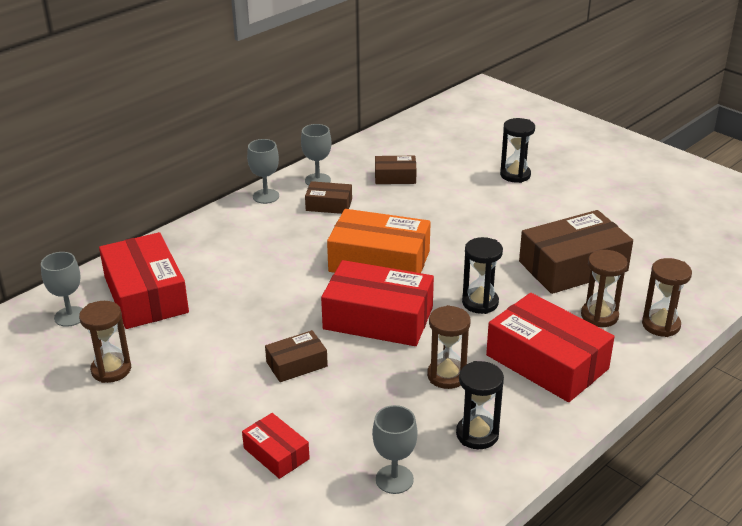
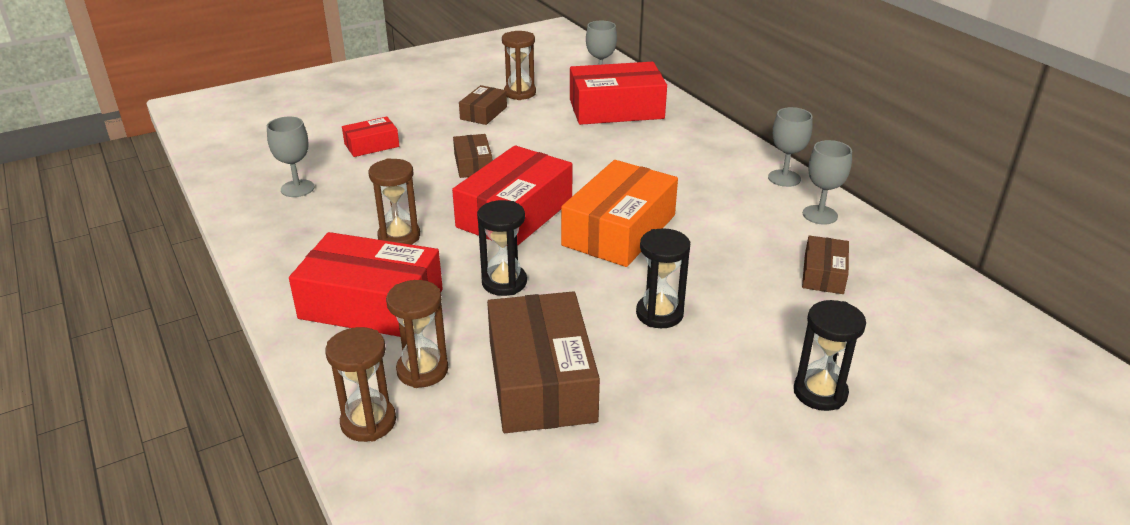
camera: 105 degrees right, 0 degrees up
(329, 205) = (756, 215): brown box -> brown box (483, 113)
(477, 434) = (309, 237): black hourglass -> black hourglass (659, 314)
(547, 362) = (371, 304): red box -> red box turned 45 degrees clockwise

